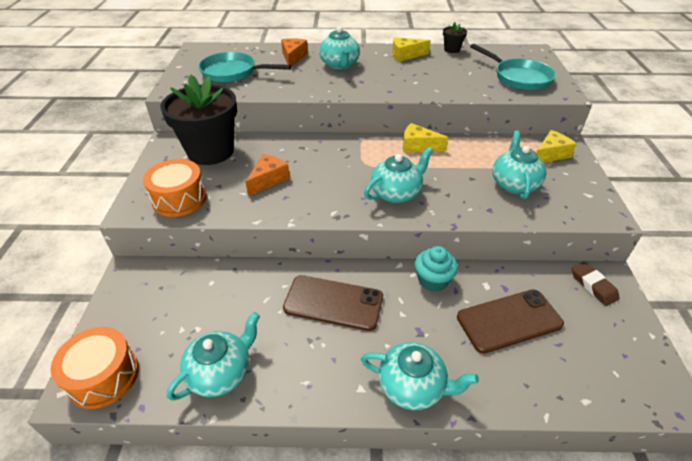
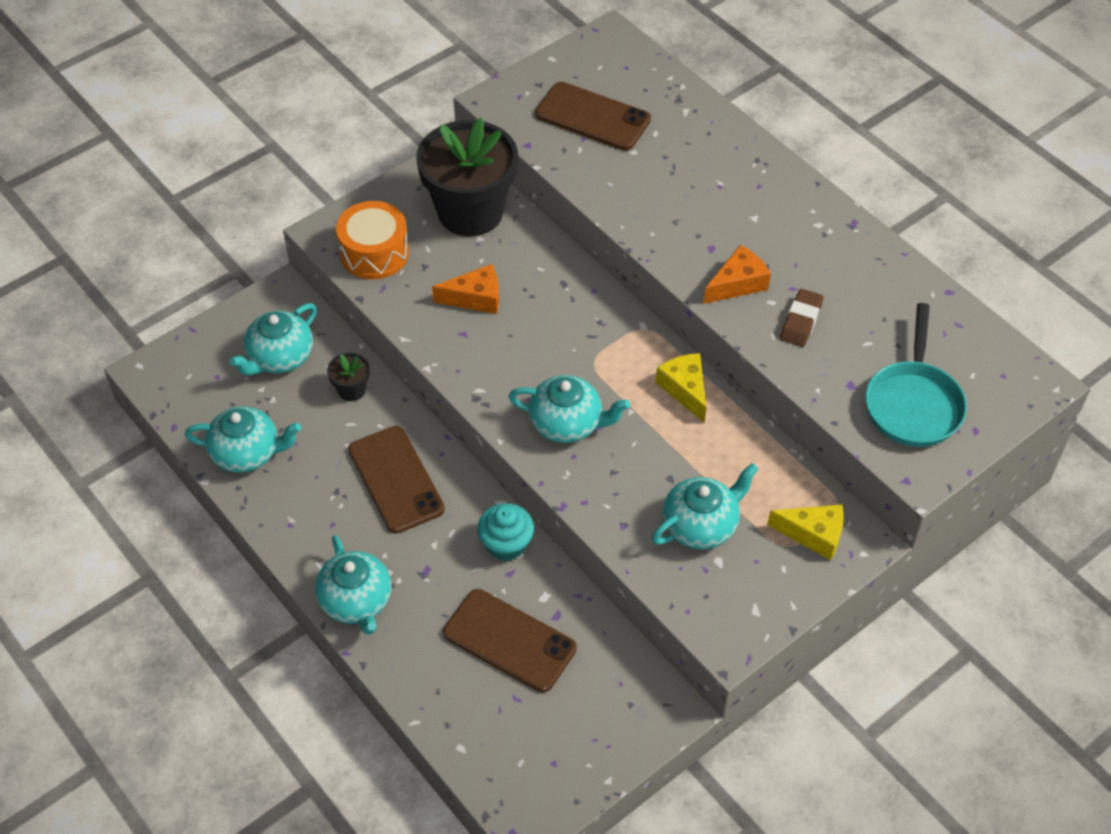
camera: 50 degrees right, 10 degrees up
(103, 376) = (175, 378): orange drum -> none
(233, 72) = (592, 117): turquoise pan -> brown phone
(293, 57) = (696, 141): orange cheese -> orange cheese (738, 284)
(339, 65) = (730, 199): turquoise teapot -> turquoise teapot (279, 357)
(405, 55) = (840, 247): yellow cheese -> none
(452, 49) = (922, 286): black flower pot -> black flower pot (351, 390)
(593, 286) = (640, 698): brown eraser -> brown eraser (801, 321)

